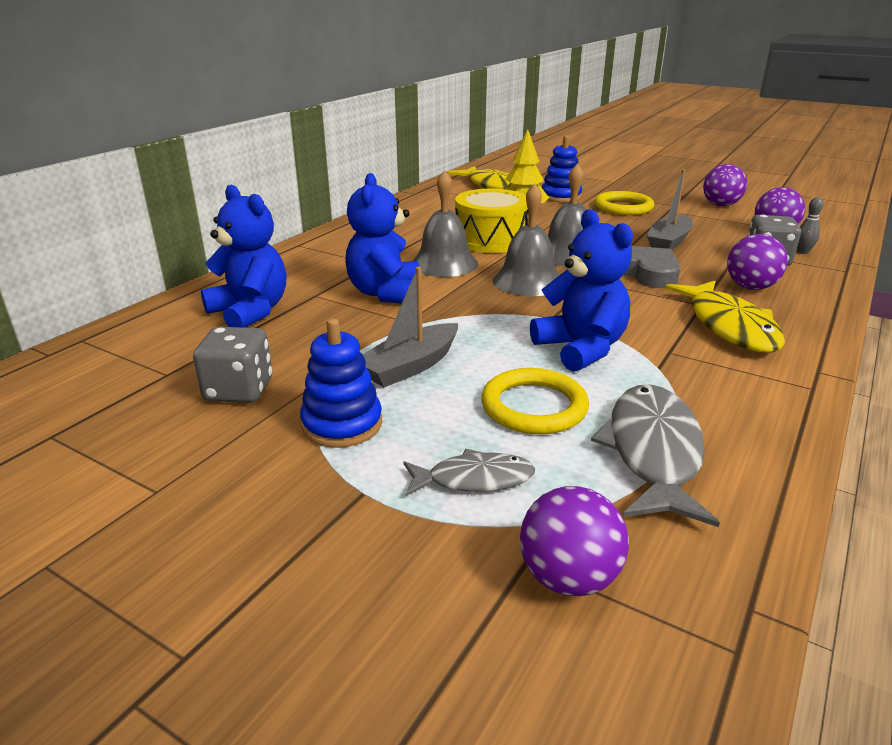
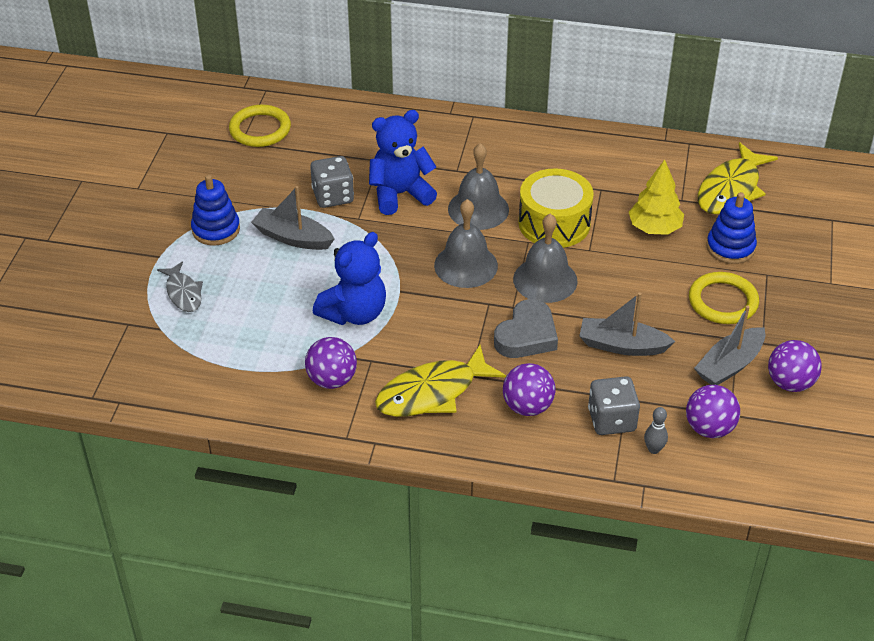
camera: 70 degrees right, 15 degrees up
(239, 390) = (235, 177): grey dice -> grey dice (333, 196)
(250, 312) = (336, 141): blue teddy bear -> none
(534, 406) = (265, 303): yellow ring -> yellow ring (260, 129)
(568, 578) = (120, 339): purple ball -> purple ball (332, 380)
(653, 452) = (235, 360): grey fish -> none
(699, 216) = (729, 365): none -> grey boat

